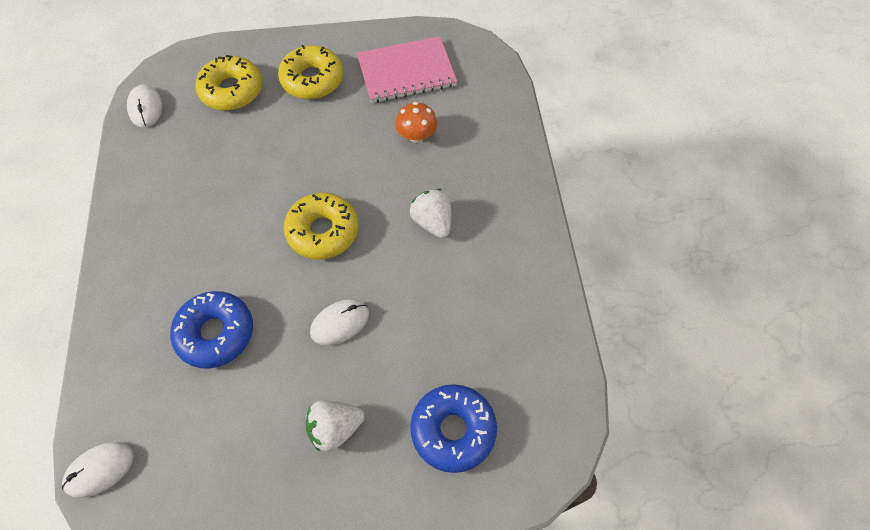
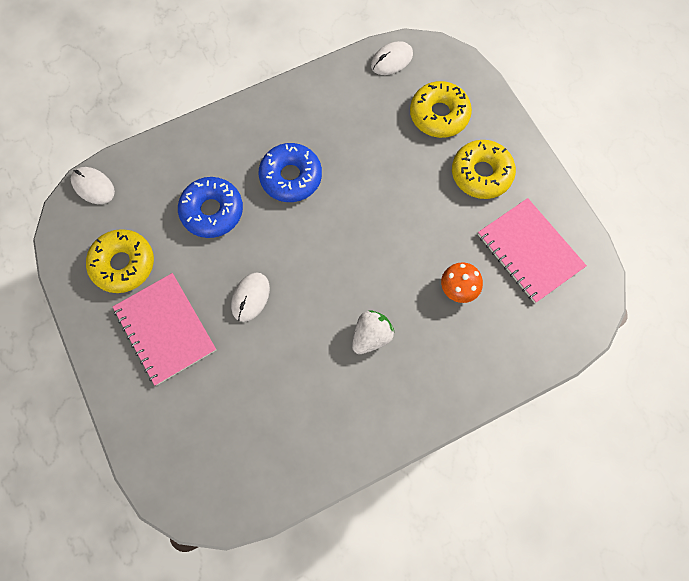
camera: 70 degrees right, 10 degrees up
(323, 231) = (327, 250): yellow donut -> yellow donut (123, 264)
(335, 428) = (165, 329): white strawberry -> pink notebook
(340, 323) = (250, 297): white mouse -> white mouse turned 75 degrees clockwise
(453, 430) = (190, 419): blue donut -> blue donut (291, 177)

